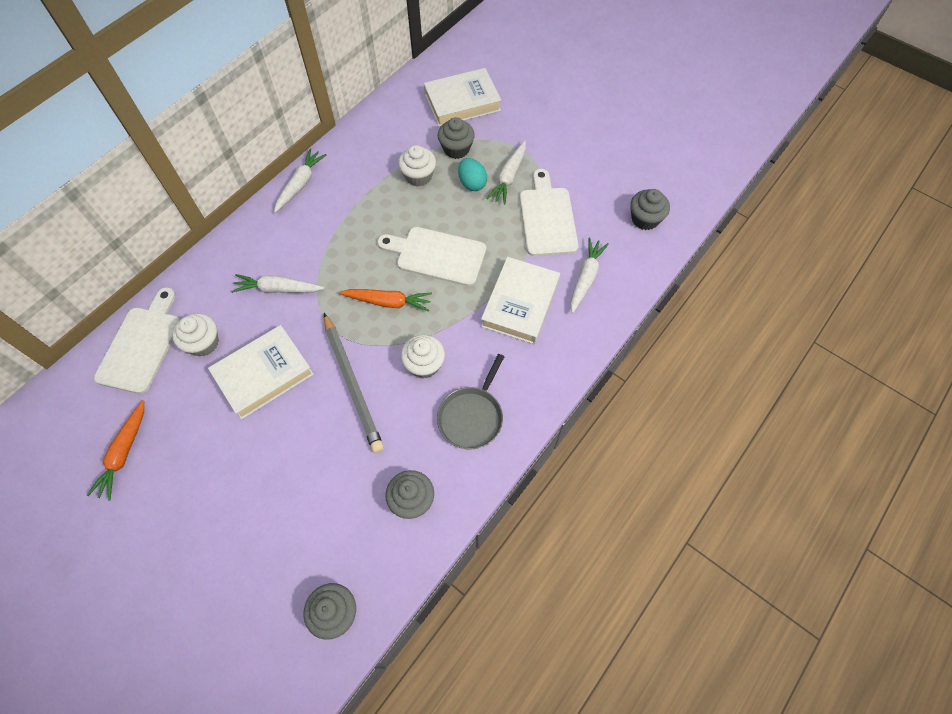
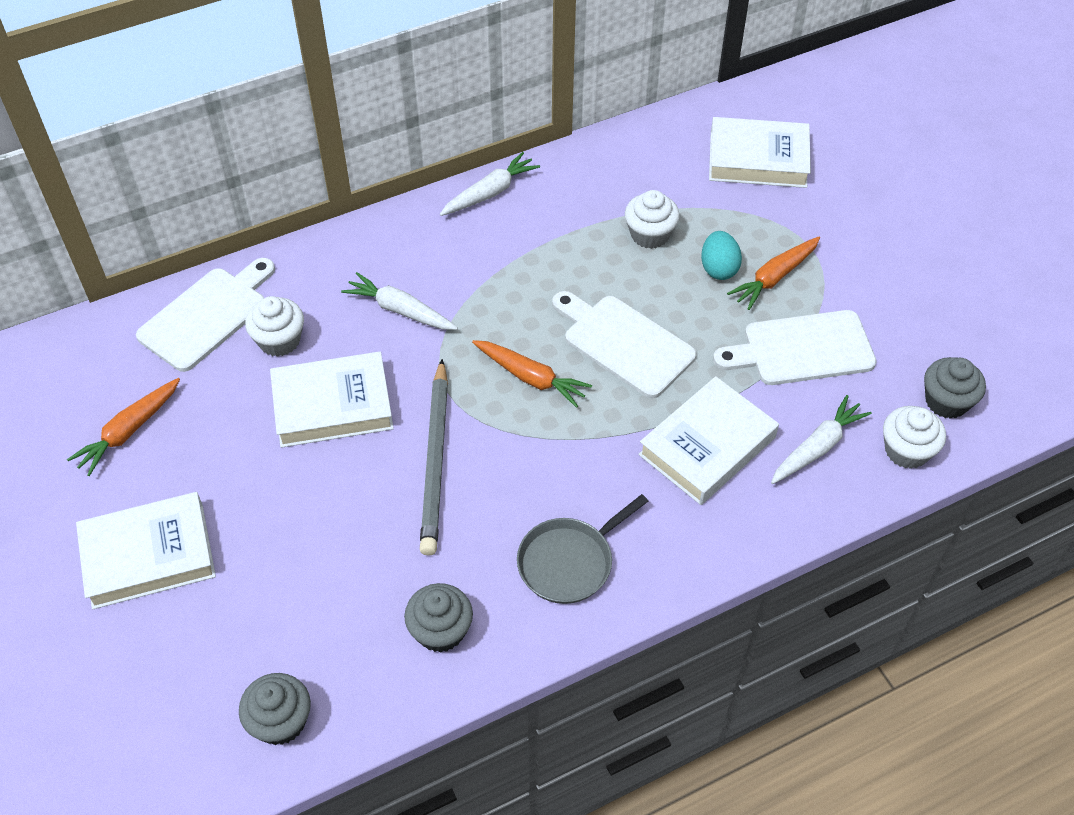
camera: 25 degrees right, 10 degrees down
(183, 537) = (148, 555): none -> white book
(424, 364) = (539, 472): white cupcake -> white cupcake (906, 450)
(456, 149) = (719, 217): grey cupcake -> none
(508, 177) = (774, 278): white carrot -> orange carrot
(547, 218) = (802, 349): white cutting board -> white cutting board turned 120 degrees counterclockwise

